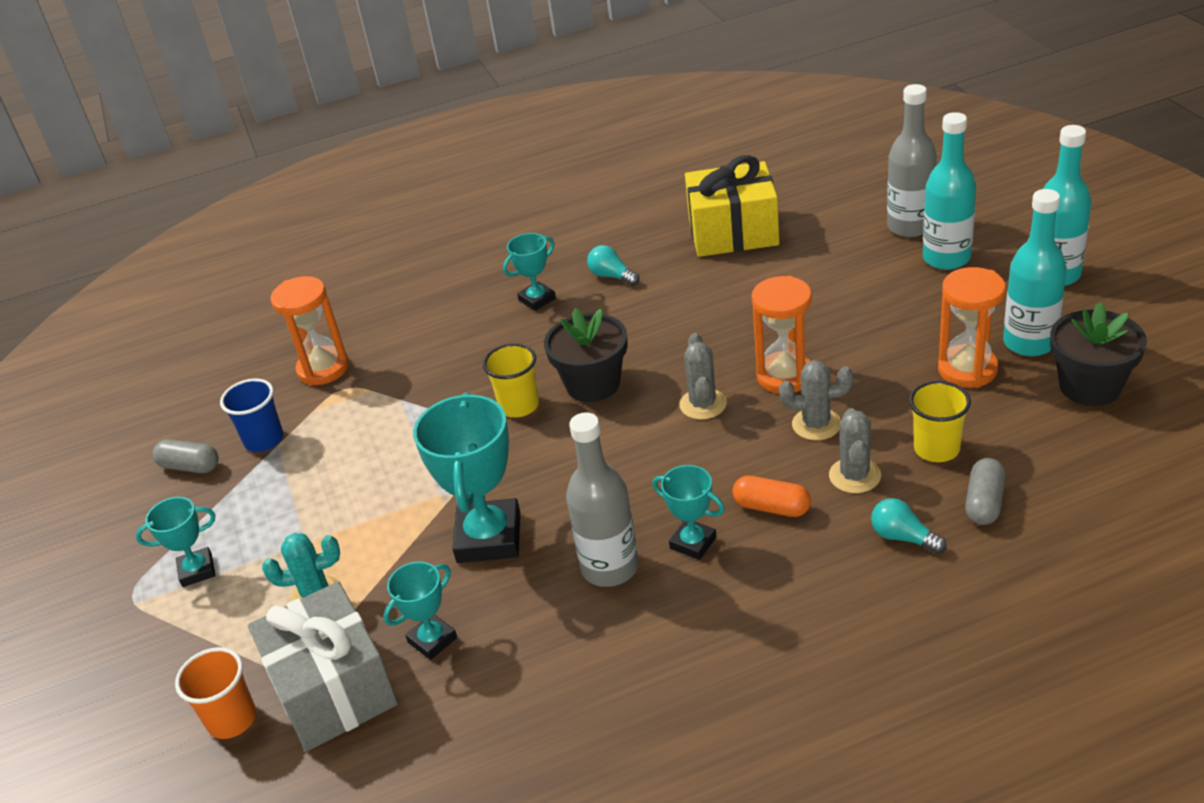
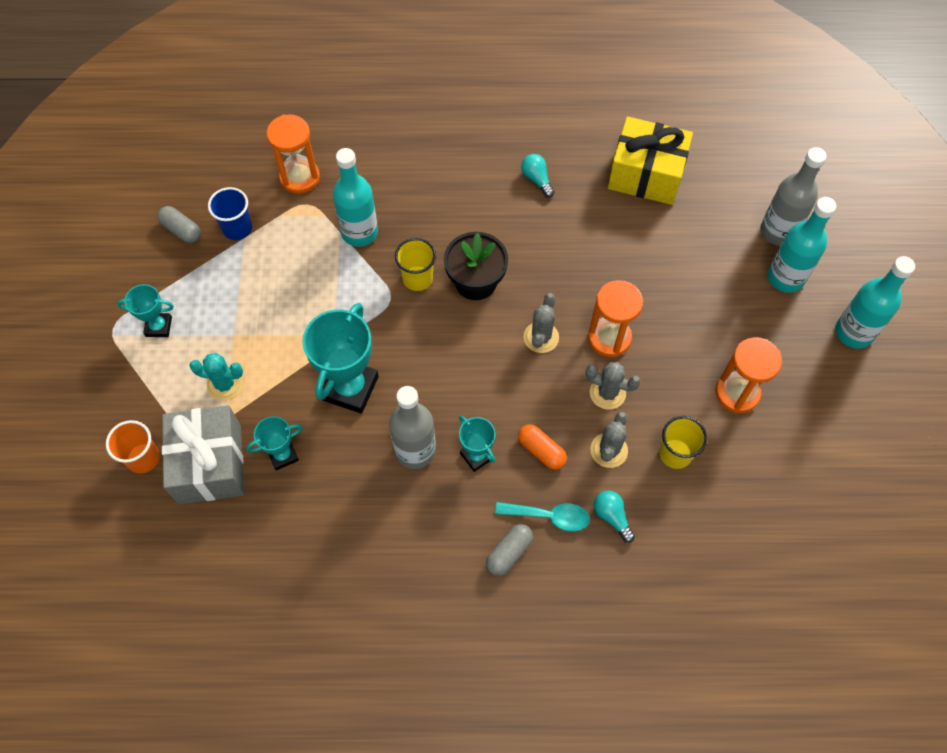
camera: 15 degrees right, 25 degrees up
(537, 299) = (473, 178): turquoise trophy -> none
(824, 568) = (549, 516): none -> turquoise spoon
(984, 502) = (680, 514): grey capsule -> grey capsule (509, 552)
(1029, 343) = (795, 389): turquoise bottle -> turquoise bottle (359, 232)
(1090, 386) = (811, 449): black flower pot -> none

